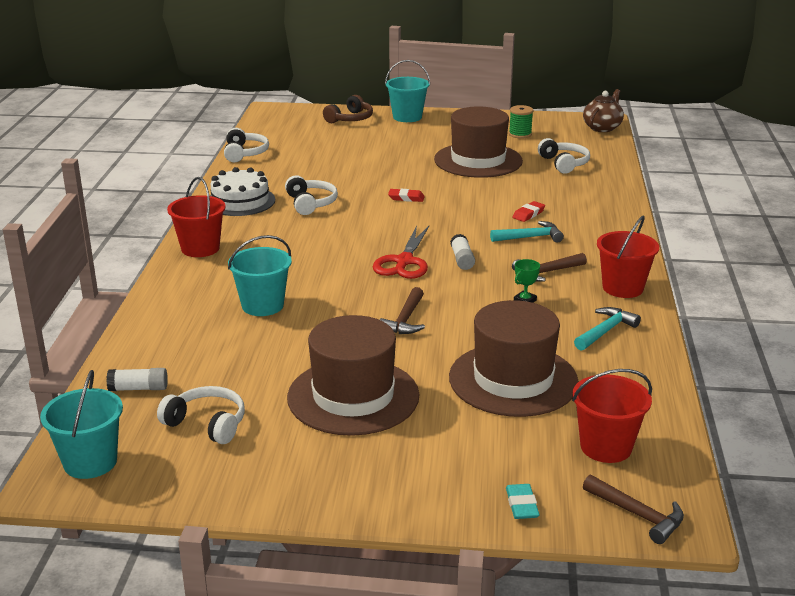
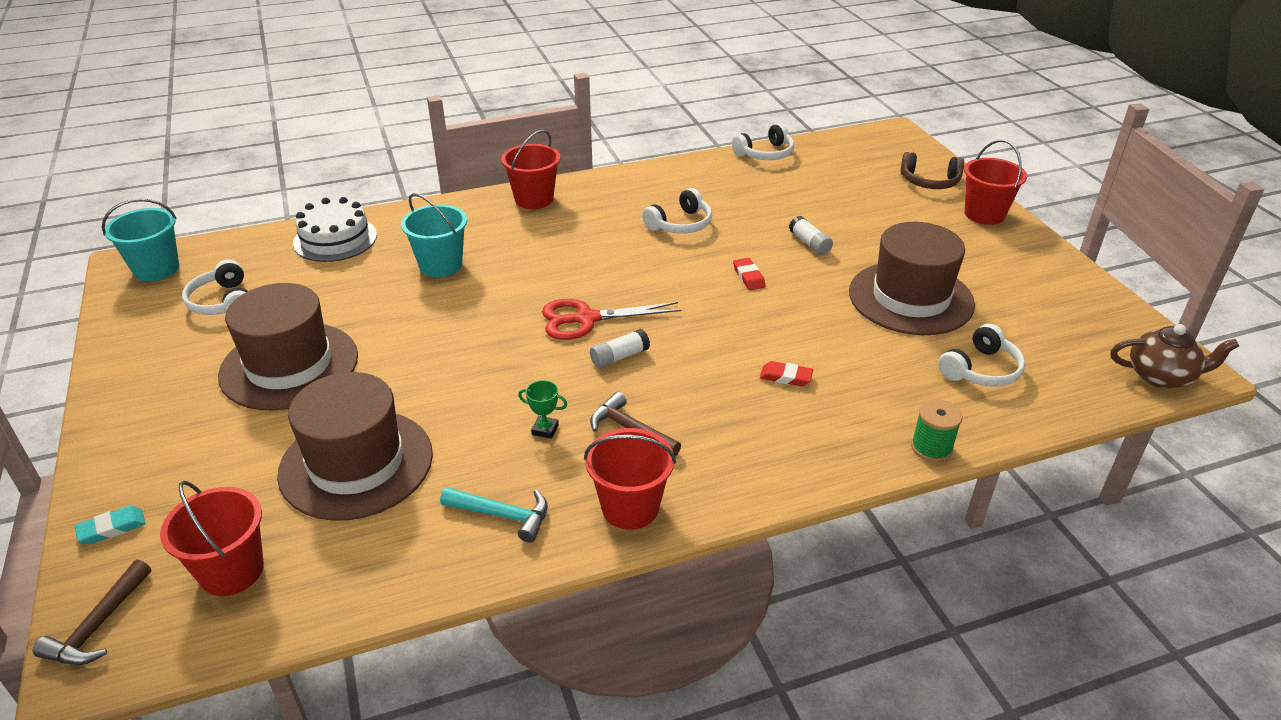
camera: 65 degrees right, 10 degrees up
(138, 388) = (270, 253): white glue stick -> white glue stick (809, 243)
(207, 424) = (223, 302): white headphones -> white headphones turned 150 degrees clockwise
(240, 201) = (651, 186): white cake -> white cake (335, 239)
(405, 320) = (454, 355): brown hammer -> none
(407, 117) = (984, 214): turquoise bucket -> red bucket
(520, 134) = (1038, 309): green spool -> green spool (931, 448)
(530, 237) = (719, 394): turquoise hammer -> none

